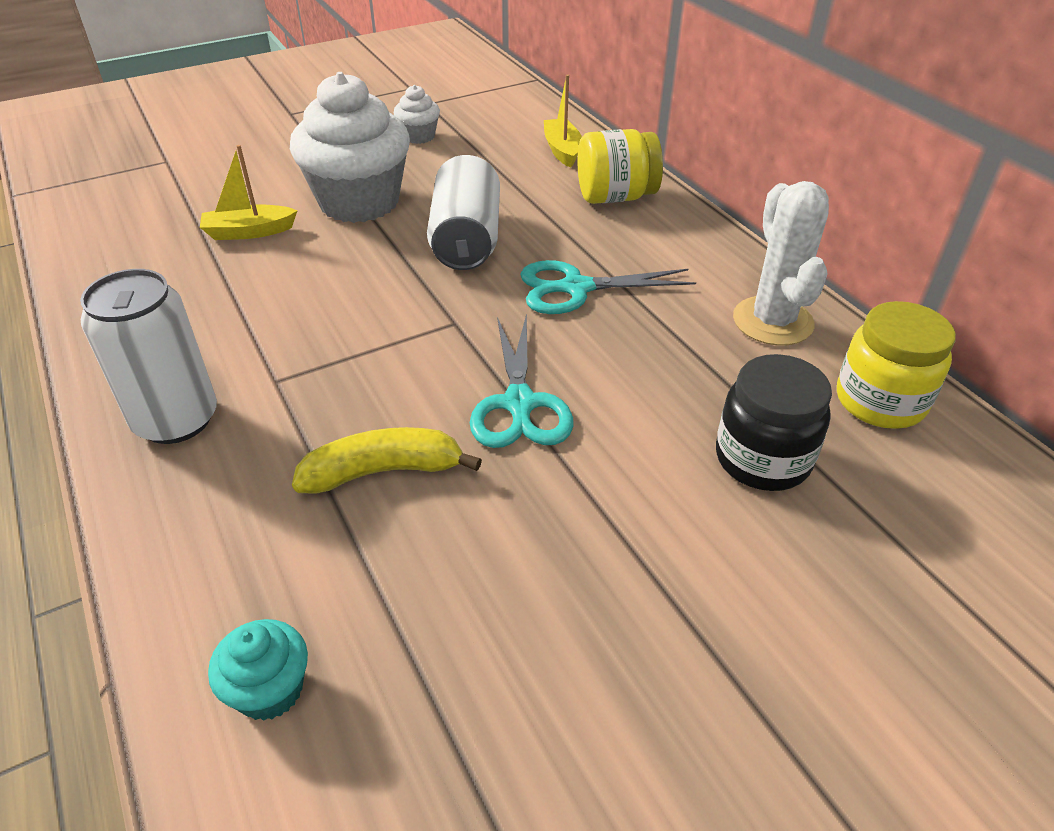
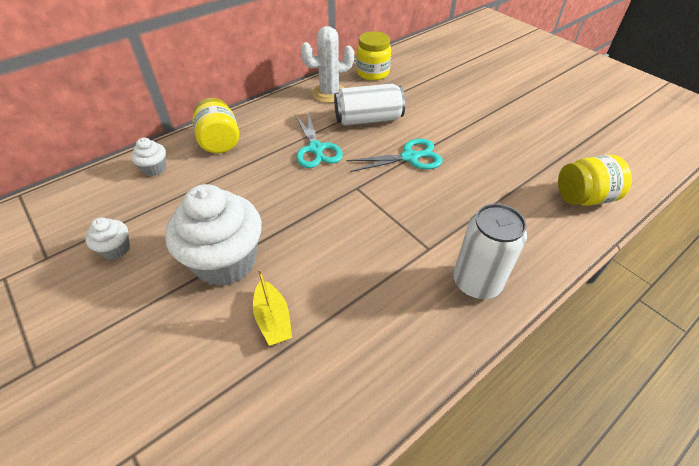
camera: 100 degrees left, 5 degrees up
(270, 690) = (584, 198): turquoise cupcake -> yellow jar
(383, 471) = (470, 191): yellow banana -> none
(466, 239) = (272, 196): white can -> white can (368, 120)
(562, 150) = (154, 168): yellow boat -> white cupcake
(762, 459) = (414, 97): black jar -> none

